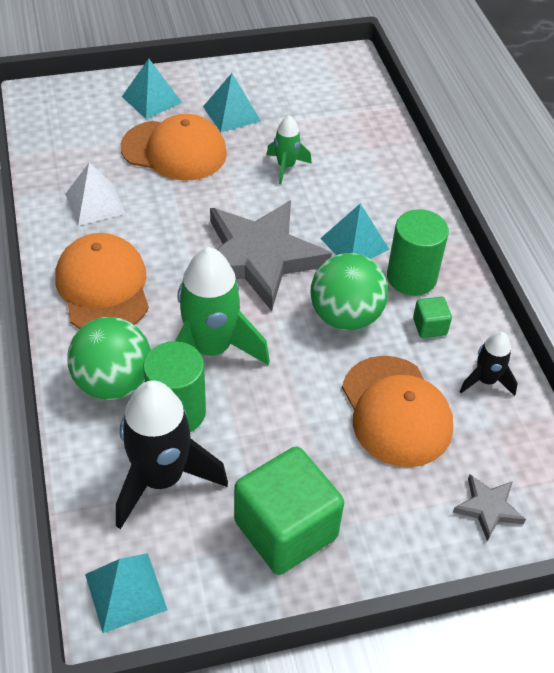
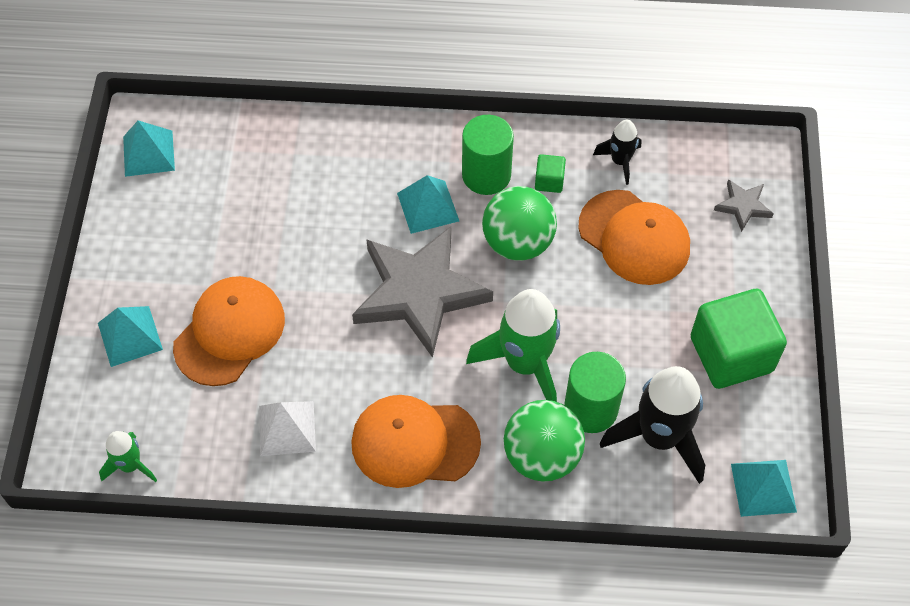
camera: 70 degrees left, 10 degrees up
(231, 113) = (189, 261): turquoise pyramid -> turquoise pyramid (148, 153)
(286, 167) = (296, 234): green rocket -> green rocket (130, 465)
(396, 411) = (634, 238): orange cap -> orange cap turned 45 degrees clockwise

